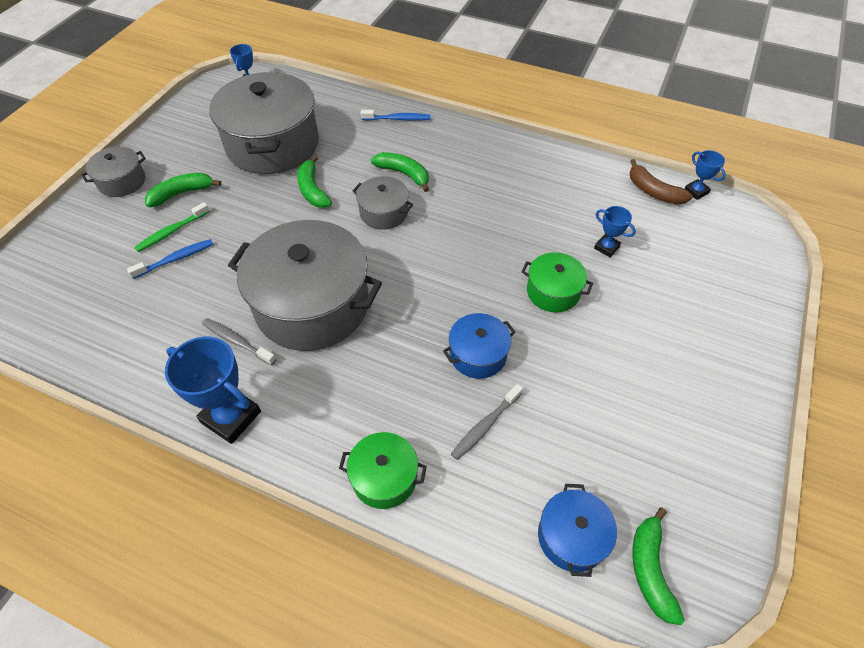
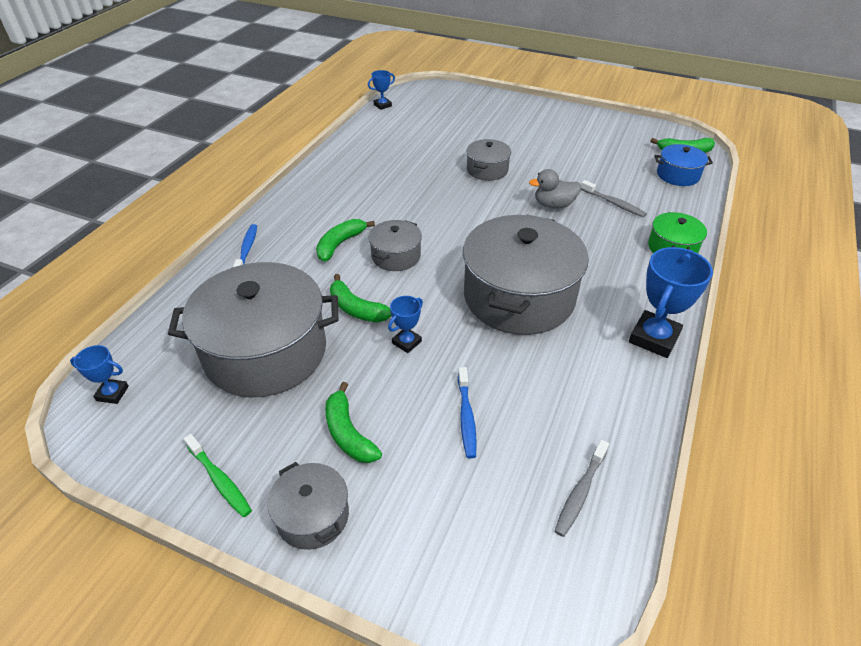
camera: 90 degrees left, 10 degrees down
(171, 232) = (420, 430): green toothbrush -> green toothbrush (219, 480)
(175, 259) = (466, 417): blue toothbrush -> blue toothbrush turned 150 degrees counterclockwise
(237, 341) = (572, 345): grey toothbrush -> grey toothbrush (580, 492)
(312, 190) = (356, 309): green banana -> green banana turned 60 degrees clockwise
(478, 354) = (553, 205): blue pot -> grey duck
(553, 292) = (487, 170): green pot -> grey pot
(606, 247) = (440, 145): blue trophy -> blue trophy (406, 342)
(653, 191) = (381, 121): brown banana -> none

